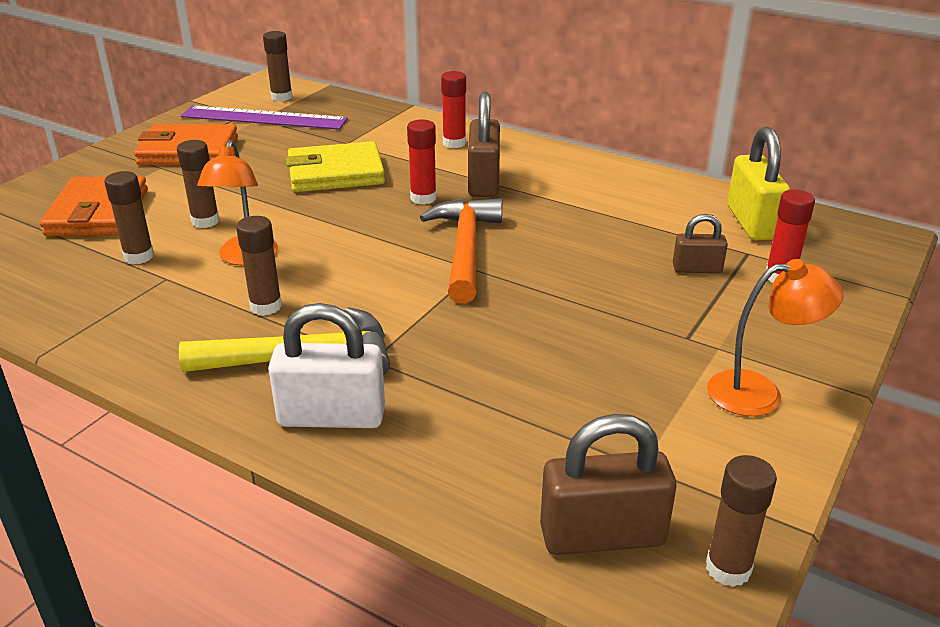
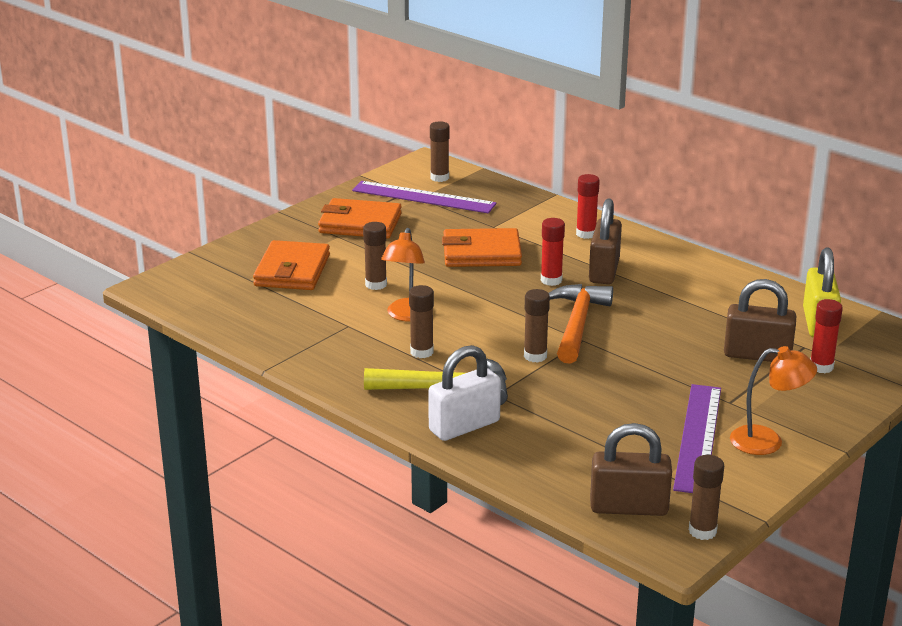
camera: 10 degrees right, 5 degrees down
(139, 256) = (327, 307): brown glue stick -> brown glue stick (535, 356)
(331, 416) = (464, 426): white padlock -> white padlock turned 45 degrees counterclockwise
(335, 173) = (481, 253): yellow wallet -> orange wallet
(664, 397) = (697, 437): none -> purple ruler
(697, 269) = (757, 355): brown padlock -> brown padlock, size x1.75

